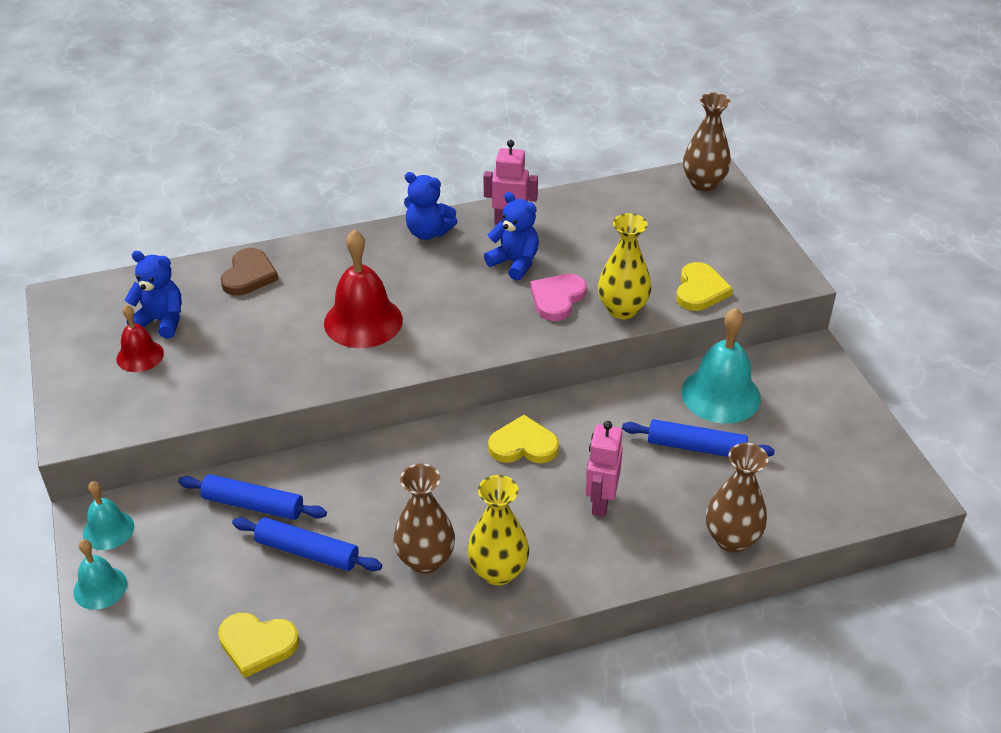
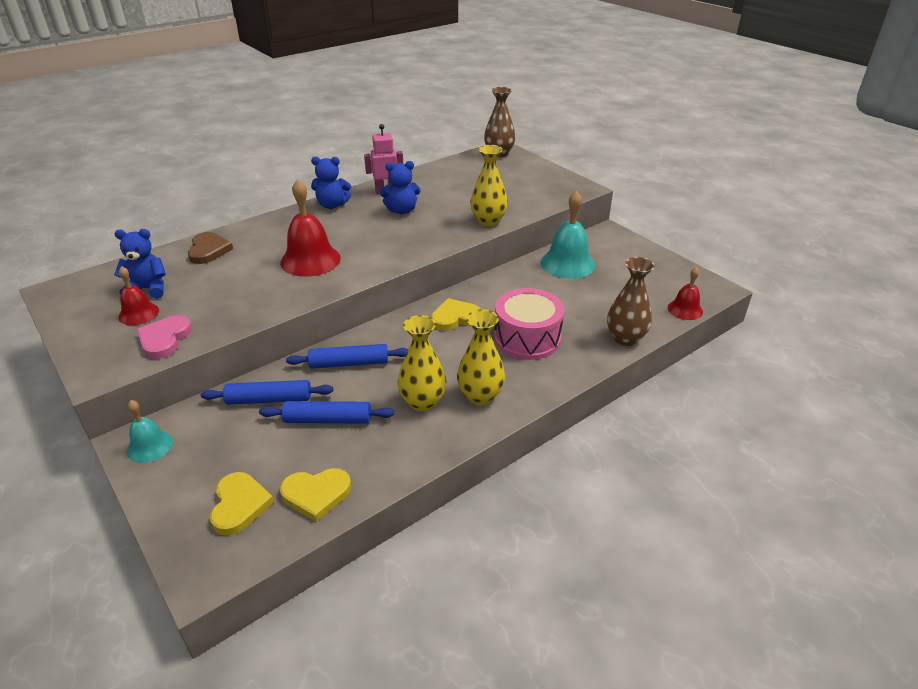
camera: 20 degrees left, 5 degrees down
(100, 587) = (158, 490): turquoise bell -> none
(425, 560) = (423, 402): brown vase -> yellow vase
(514, 263) = (401, 210): blue teddy bear -> blue teddy bear turned 150 degrees clockwise
(557, 299) = (441, 223): pink heart -> pink heart (164, 339)
(600, 502) = (527, 338): pink robot -> pink drum
(696, 447) = (570, 294): blue rolling pin -> blue rolling pin (349, 363)
(700, 290) = (531, 203): yellow heart -> yellow heart (239, 505)
(845, 515) = (685, 309): none -> red bell

